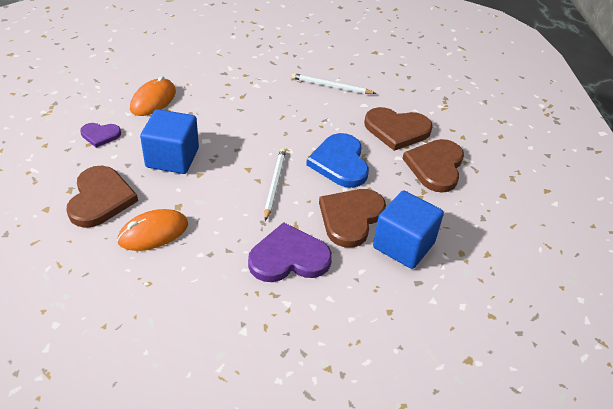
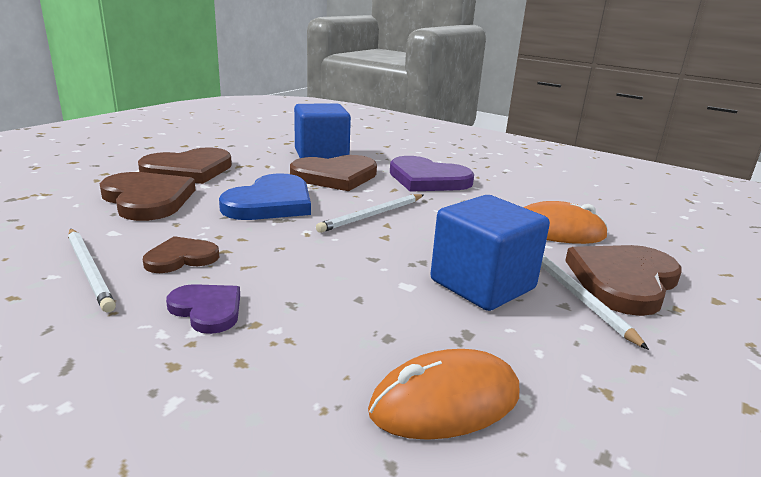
camera: 140 degrees left, 20 degrees down
(100, 135) = (608, 374): purple heart -> purple heart (207, 309)
(123, 173) = (576, 295): none -> white pencil
(312, 107) = (181, 258): none -> brown heart

